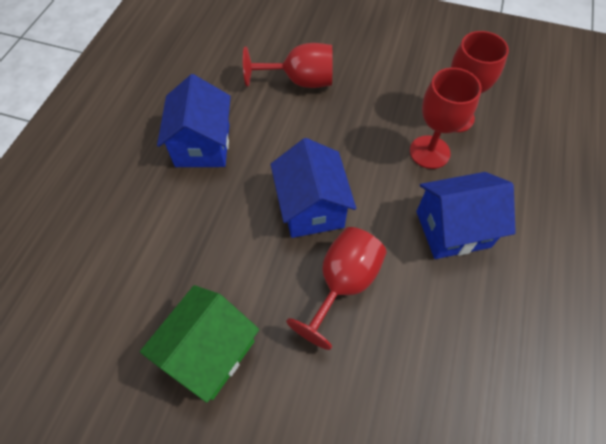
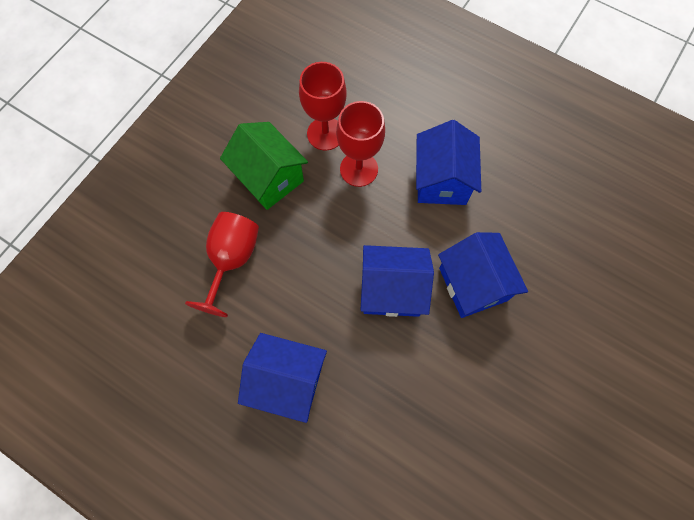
camera: 75 degrees left, 10 degrees up
(209, 352) = (513, 411): green house -> green house (269, 178)
(343, 283) = (473, 284): red goblet -> blue house

